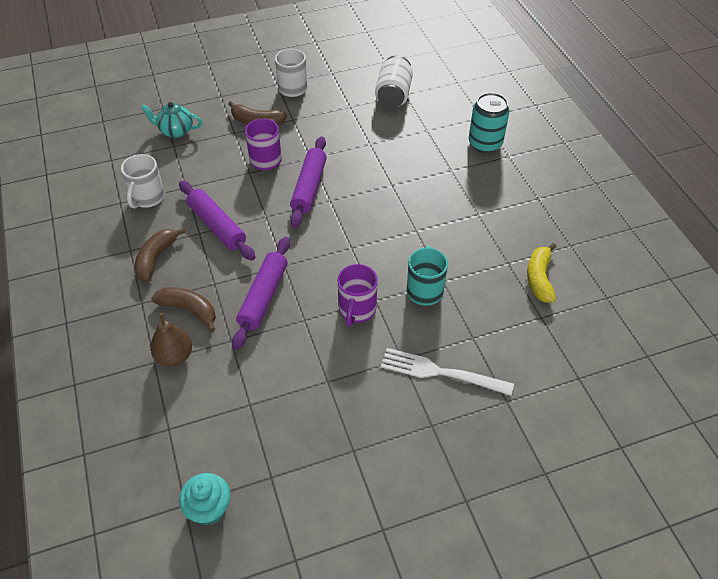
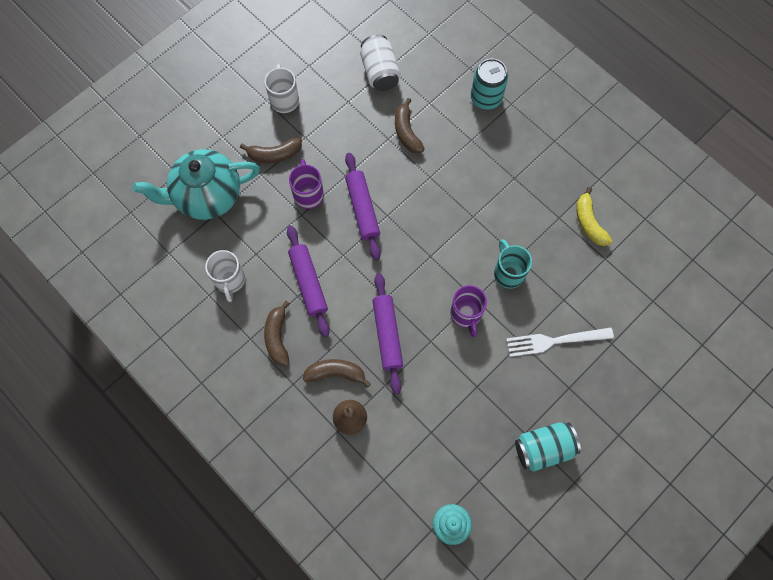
camera: 25 degrees left, 20 degrees up
(176, 131) = (207, 196): turquoise teapot -> turquoise teapot, size x2.00
(217, 226) = (308, 283): purple rolling pin -> purple rolling pin turned 45 degrees clockwise
(366, 475) = (543, 448): none -> turquoise can
(390, 144) = (406, 132): none -> brown banana

